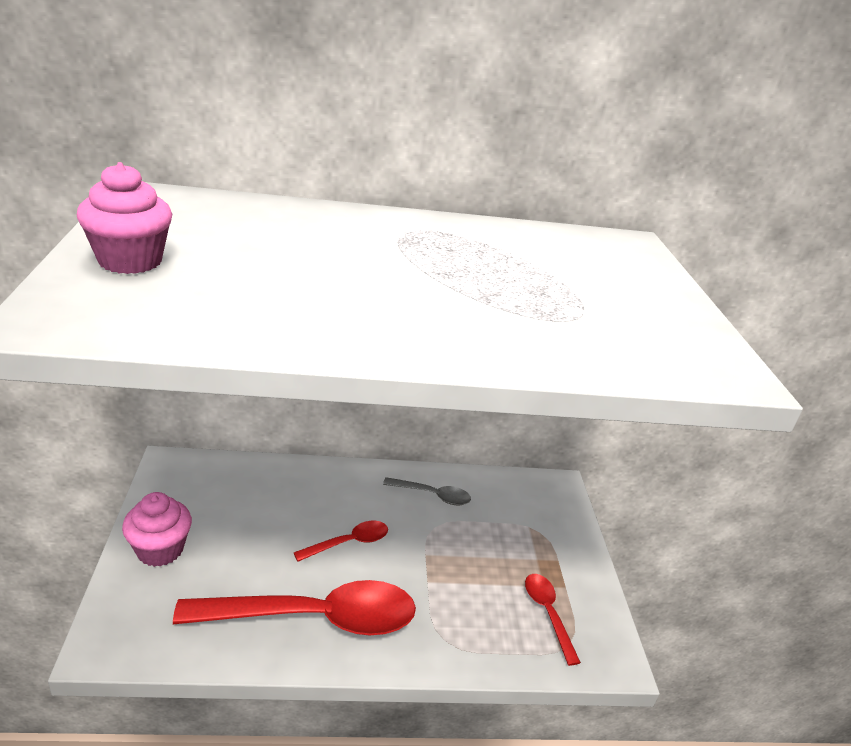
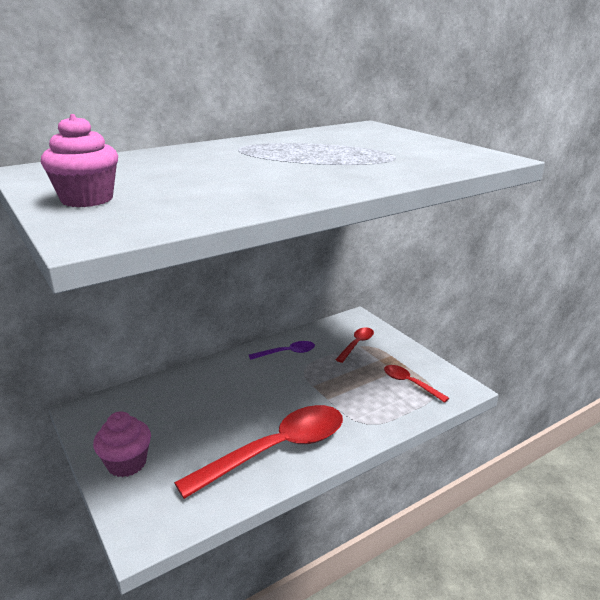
camera: 25 degrees left, 5 degrees down
(348, 543) = (258, 400): red spoon -> red spoon (356, 344)
(432, 495) = (286, 353): grey spoon -> purple spoon

